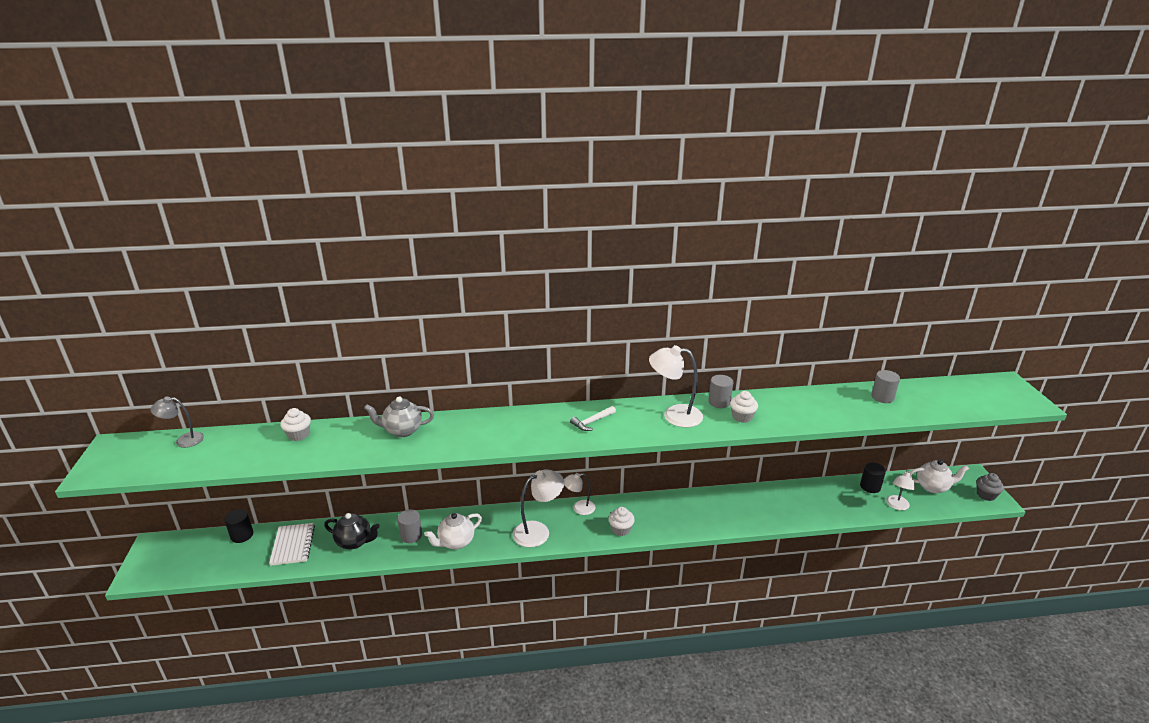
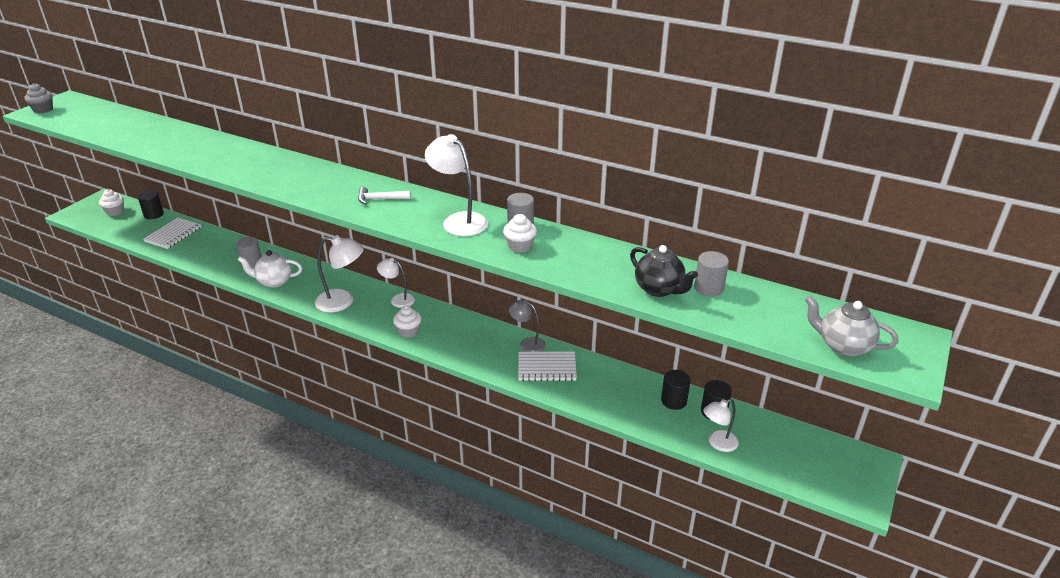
camera: 35 degrees right, 5 degrees up
(184, 440) = (104, 110): grey lamp -> grey lamp (527, 343)
(298, 435) = (169, 131): white cupcake -> white cupcake (115, 212)
(354, 542) = (211, 250): black teapot -> black teapot (659, 289)
(402, 430) = (235, 152): grey teapot -> grey teapot (843, 346)
(746, 508) = (547, 368): none -> white notebook
(842, 491) = (674, 401): none -> black cylinder
(933, 487) = (794, 447): white teapot -> none
(986, 495) = (855, 488): grey cupcake -> grey cupcake (43, 110)

